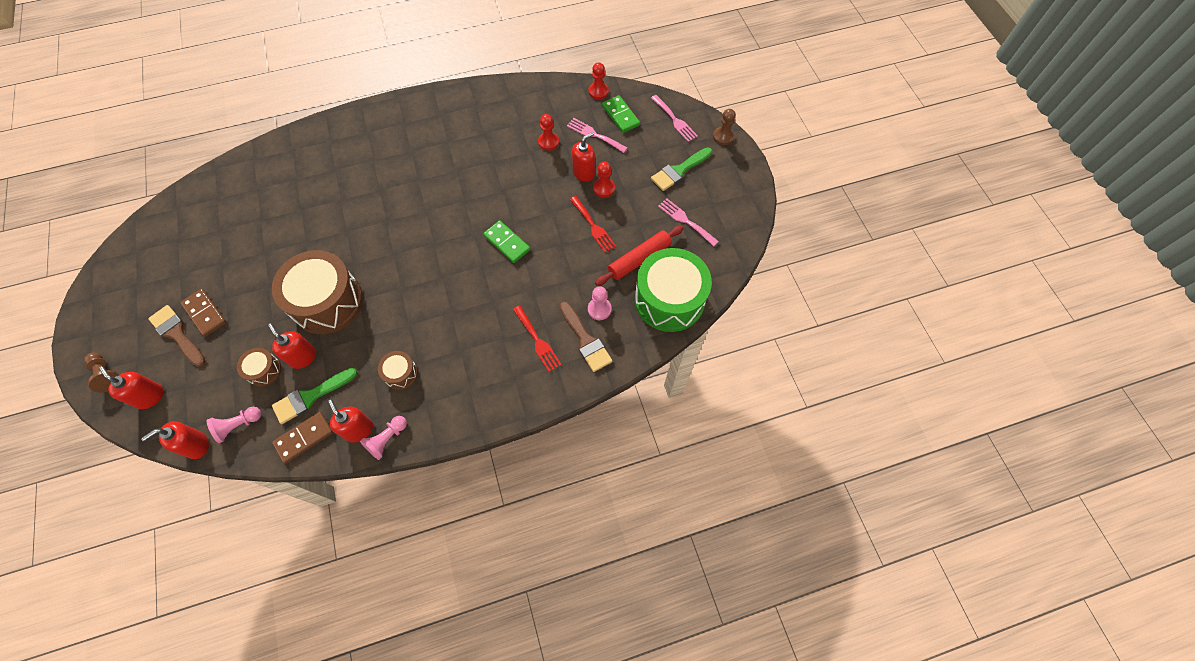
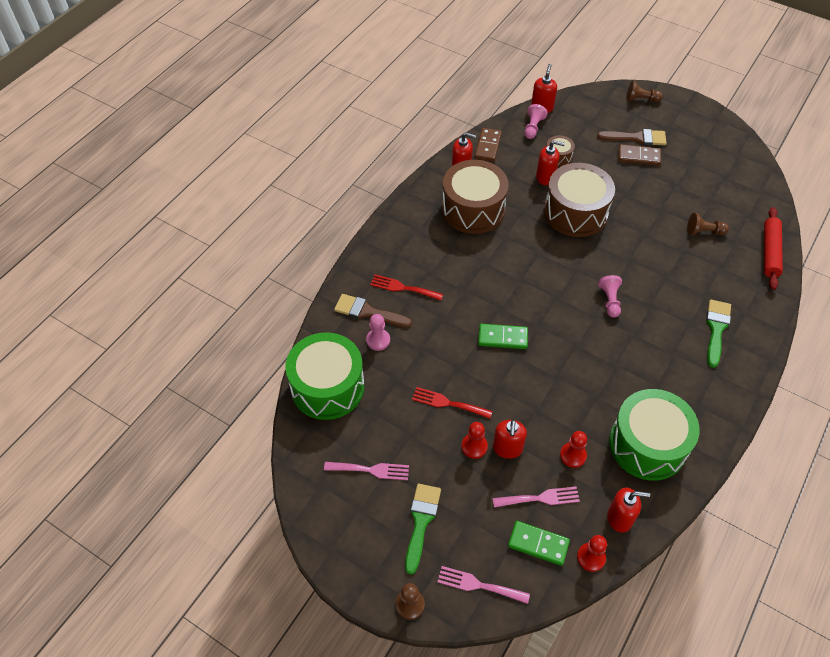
camera: 140 degrees right, 10 degrees down
(150, 396) = (601, 107): red soap dispenser -> red soap dispenser (619, 518)
(264, 211) = (704, 232): none -> brown pawn
(311, 396) = (512, 164): green brush -> green brush (716, 329)
(387, 439) = (438, 176): pink pawn -> pink pawn (609, 301)
(401, 373) = (473, 209): brown drum -> brown drum, size x2.21
(497, 117) = (647, 444): none -> green drum
(639, 259) = (382, 403): red rolling pin -> red rolling pin (770, 252)

